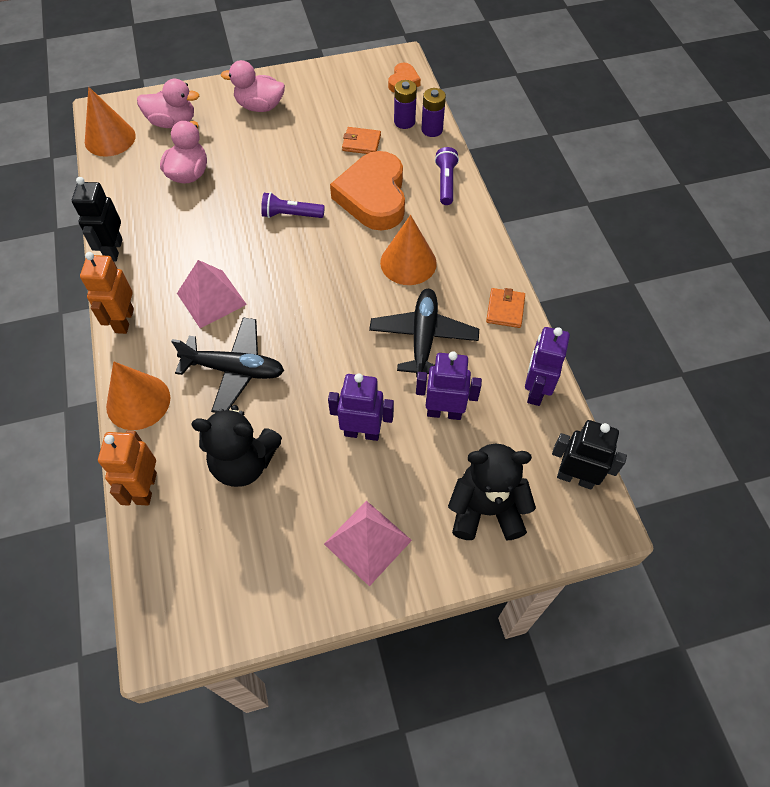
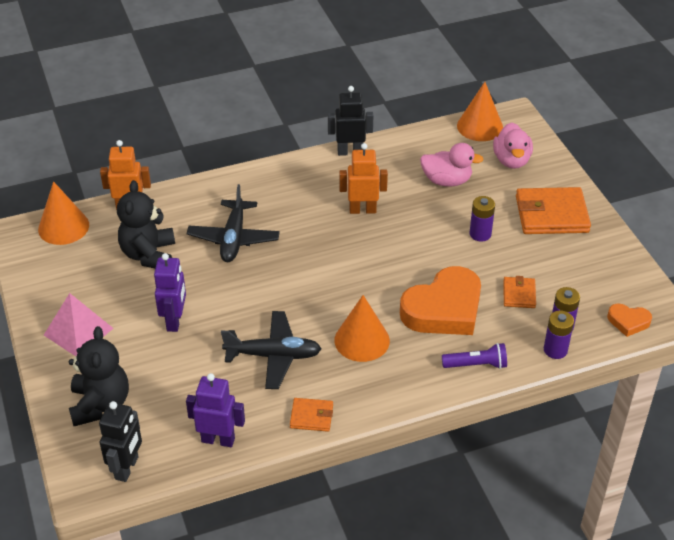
camera: 85 degrees right, 15 degrees down
(124, 320) = (278, 170): orange robot -> orange robot (362, 210)
(138, 401) = (203, 191): orange cone -> orange cone (63, 227)
(211, 298) = (305, 215): pink pyramid -> none
(260, 106) = (551, 214): pink duck -> orange wallet
(275, 159) = (480, 234): none -> purple battery
(291, 215) = (409, 253): purple flashlight -> none
(373, 197) = (444, 309): orange heart -> orange heart turned 150 degrees clockwise
(444, 412) = (194, 373): purple robot -> none

